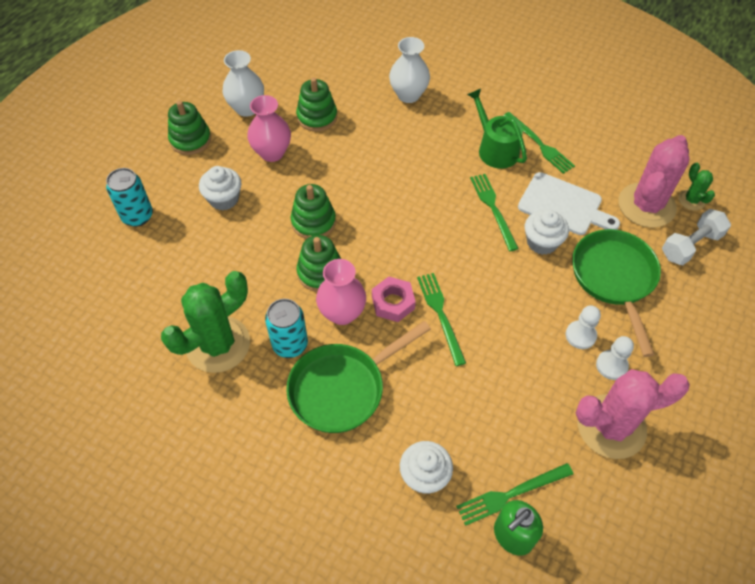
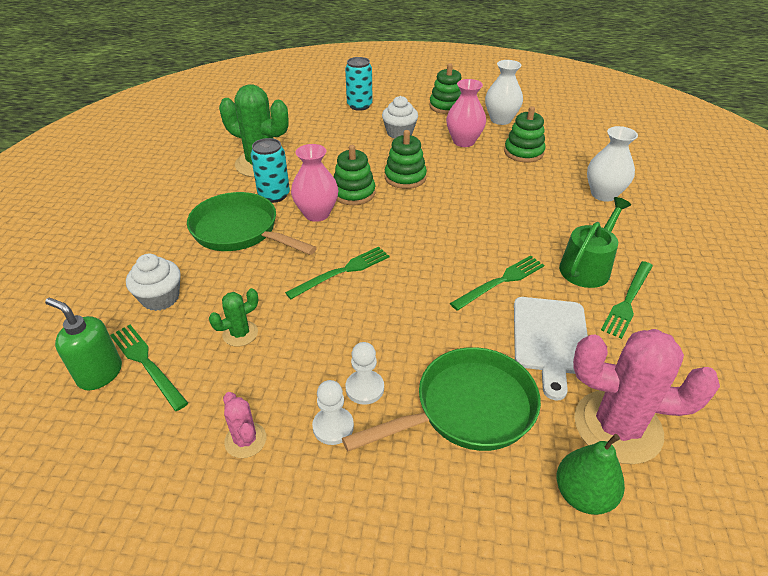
camera: 70 degrees right, 15 degrees down
(393, 302) = (342, 239): pink nut -> none
(542, 242) = (481, 329): white cupcake -> none
(611, 426) = (245, 440): pink cactus -> pink cactus, size x0.47
(690, 245) = (583, 495): white dumbbell -> green pear
(691, 200) = (674, 485): green cactus -> green cactus (240, 333)

